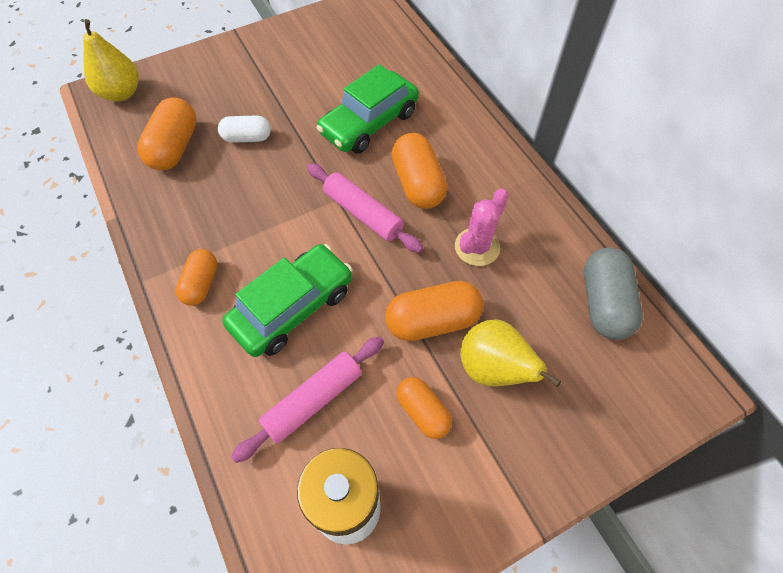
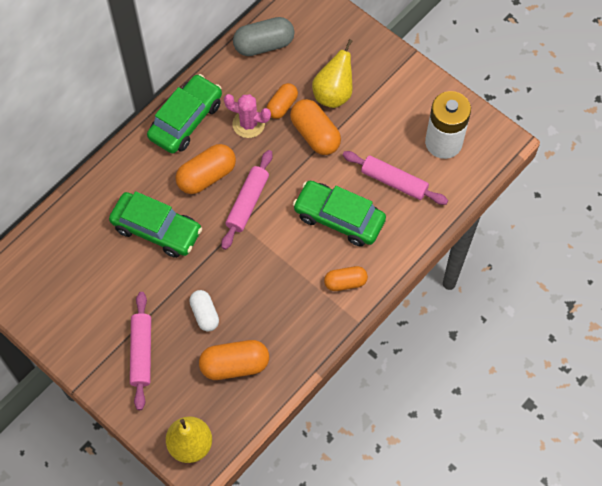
camera: 110 degrees left, 5 degrees up
(238, 80) = (141, 353): none -> pink rolling pin
(422, 412) = (375, 123): orange capsule -> orange capsule (282, 106)
(505, 184) = (186, 120): none -> green car

